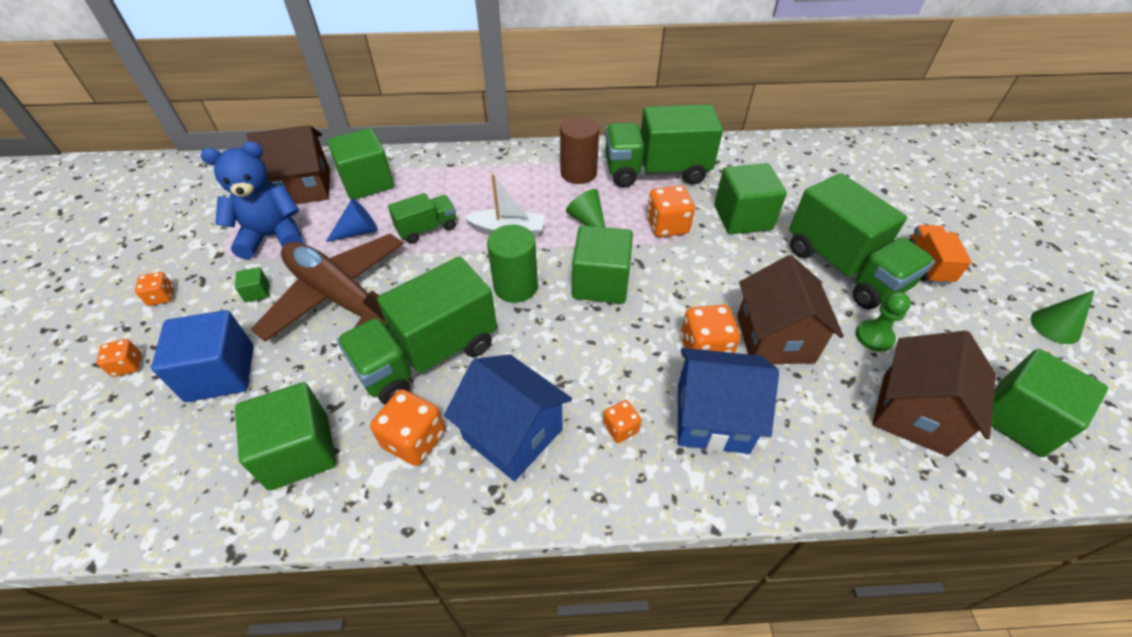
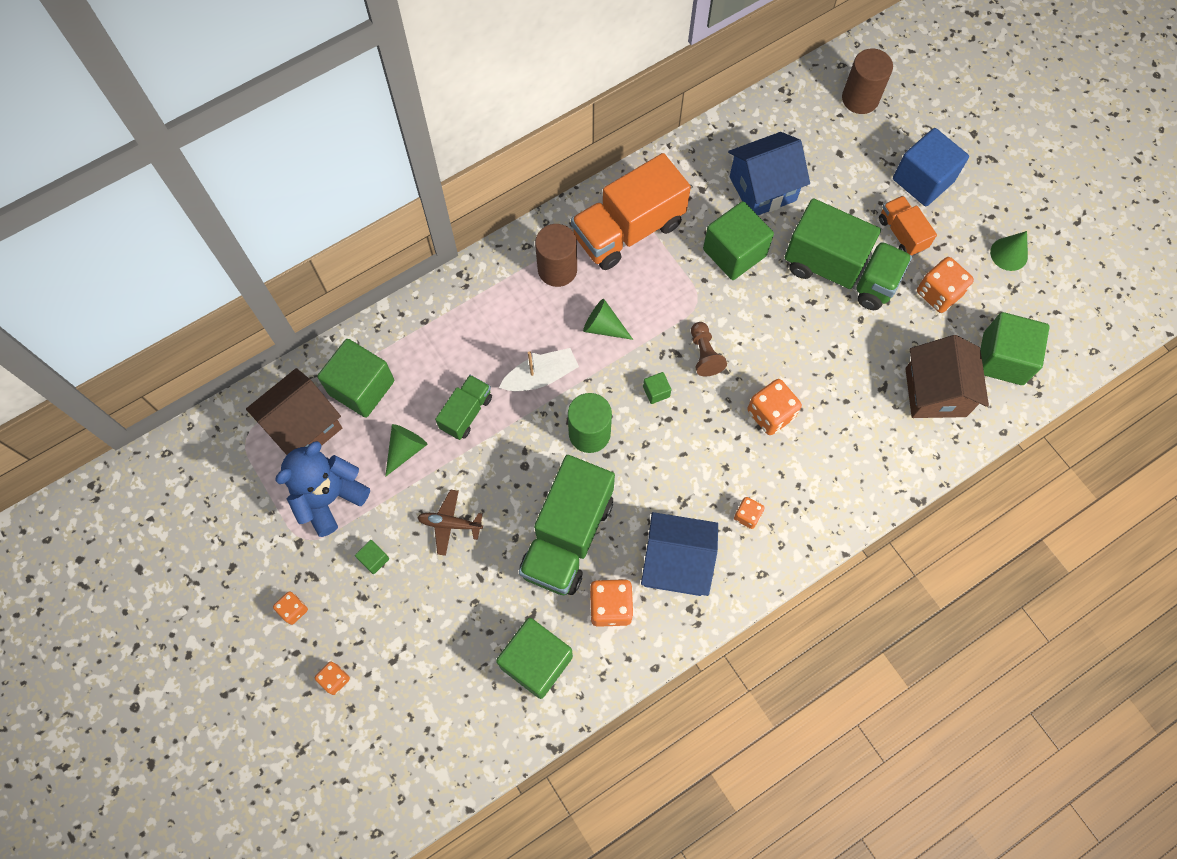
camera: 30 degrees left, 20 degrees up
(220, 373) = (418, 642): blue cube -> blue cube (923, 180)
(340, 296) = (450, 524): brown plane -> brown plane, size x0.42
(358, 231) = (405, 449): blue cone -> green cone
(600, 283) = (656, 392): green cube -> green cube, size x0.43
(656, 171) = (628, 230): green truck -> orange truck
(666, 275) = (704, 354): none -> brown pawn
(667, 226) = (675, 297): orange dice -> orange dice (938, 293)
(712, 418) = (805, 472): blue house -> blue house (762, 189)
(774, 338) = (817, 375): brown house -> none
(874, 337) = (887, 334): green pawn -> none
(922, 164) = (860, 99): none -> brown cylinder

